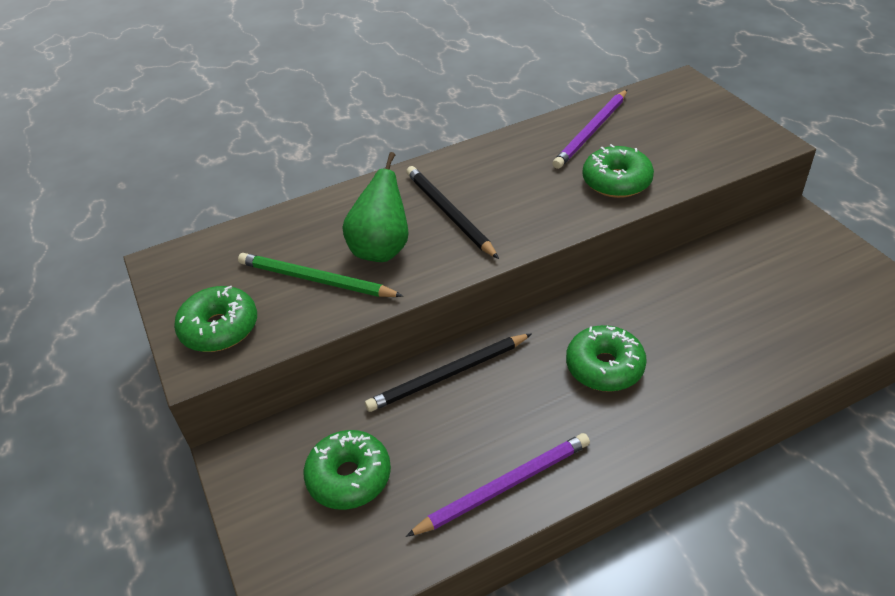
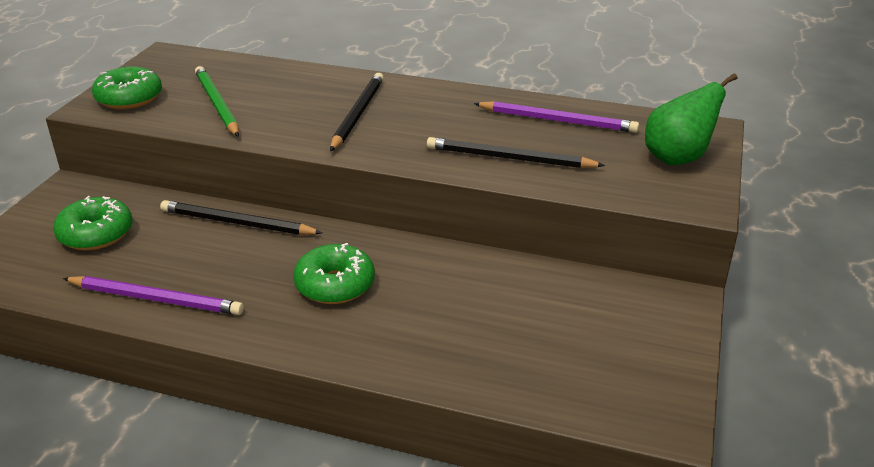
camera: 40 degrees right, 10 degrees down
(382, 249) = (281, 110): green pear -> green pear (678, 158)
(591, 131) = (557, 120): purple pencil -> purple pencil turned 150 degrees counterclockwise
(616, 181) = (509, 158): green donut -> black pencil

